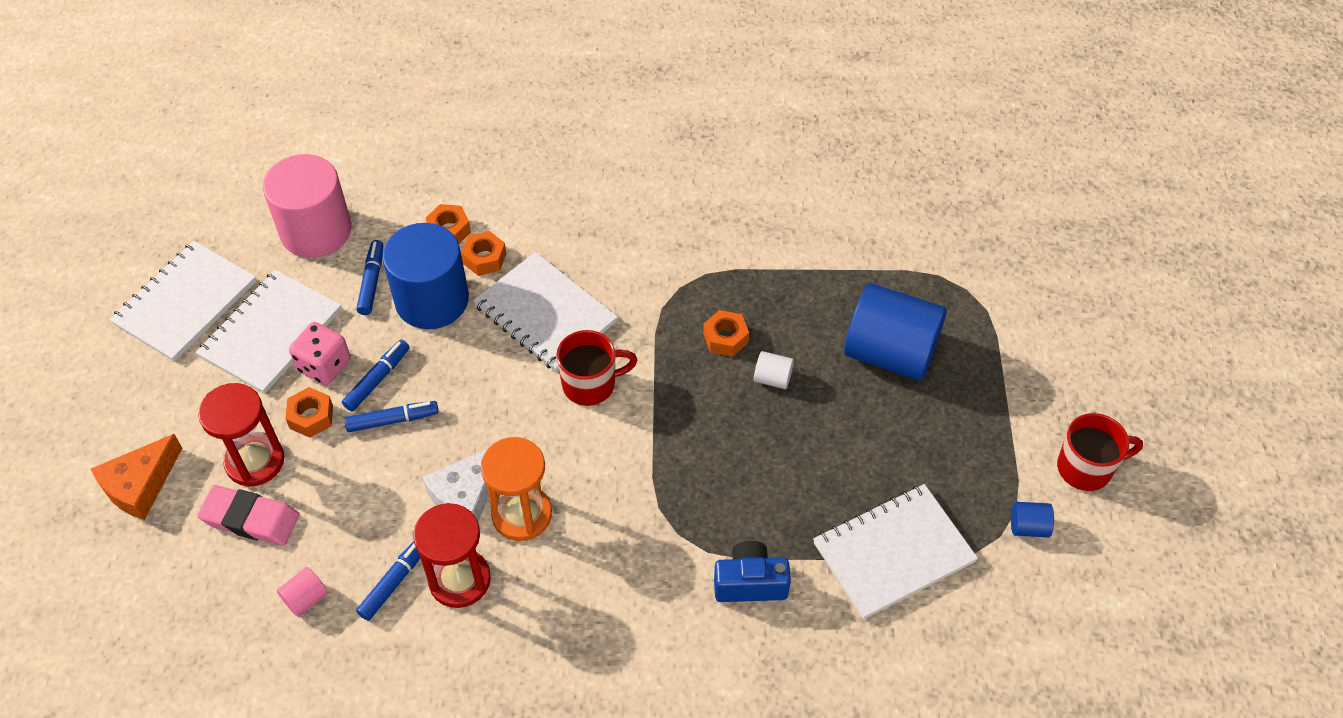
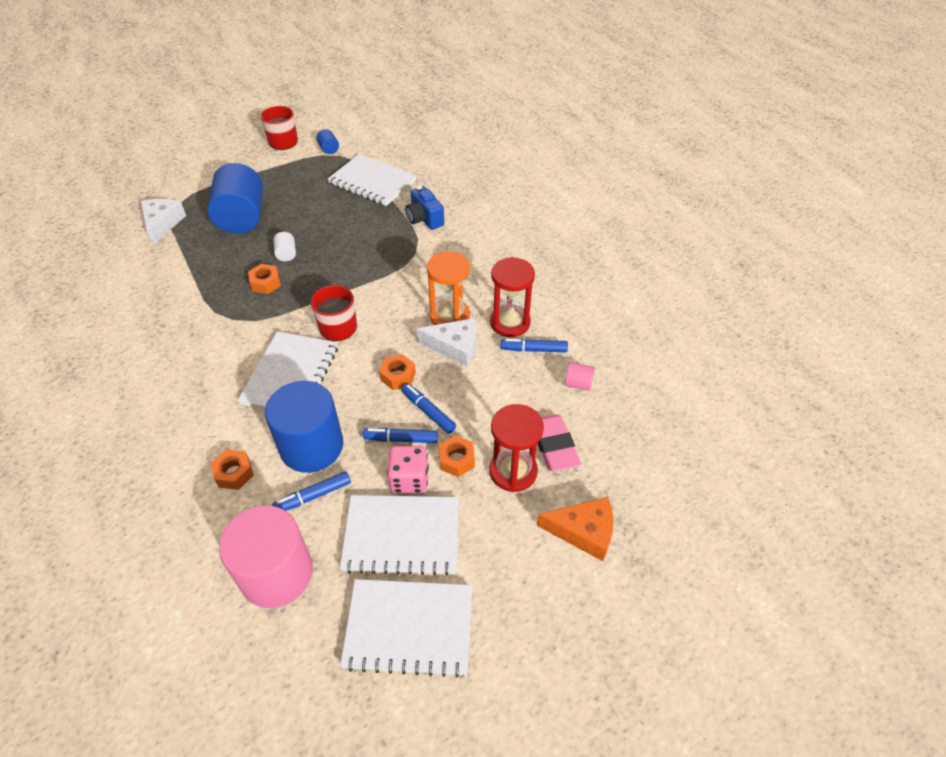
camera: 120 degrees left, 5 degrees down
(484, 258) = (254, 435): orange nut -> orange nut (398, 376)
(927, 263) = (162, 224): none -> white cheese

